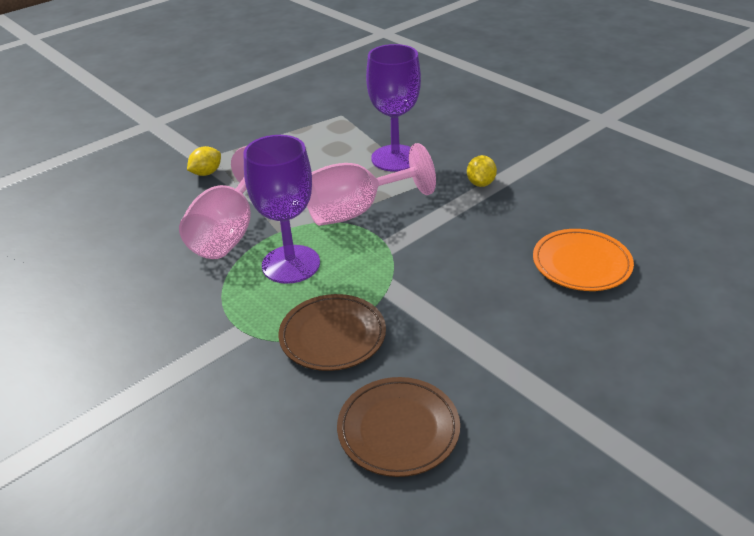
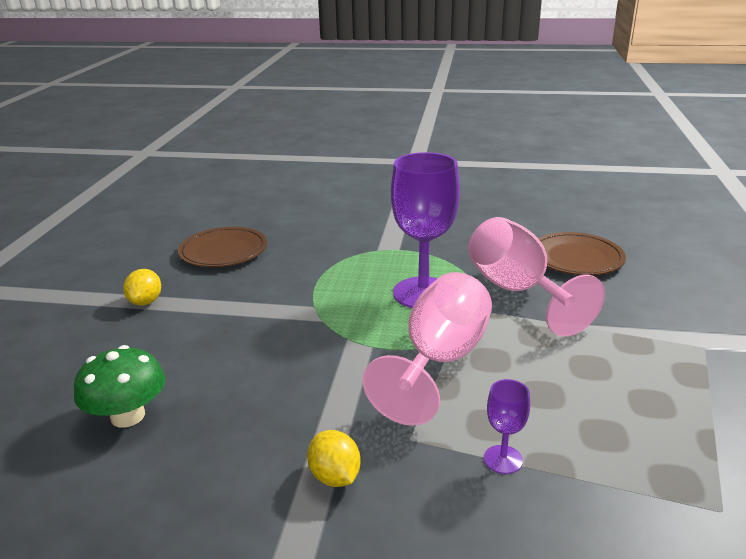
camera: 140 degrees right, 10 degrees down
(206, 173) = (659, 326): yellow lemon -> yellow lemon (146, 302)
(332, 336) = (321, 270): brown plate -> brown plate (576, 258)
(395, 158) = (503, 459): purple goblet -> purple goblet, size x0.45
(581, 264) = (128, 416): orange plate -> green mushroom

